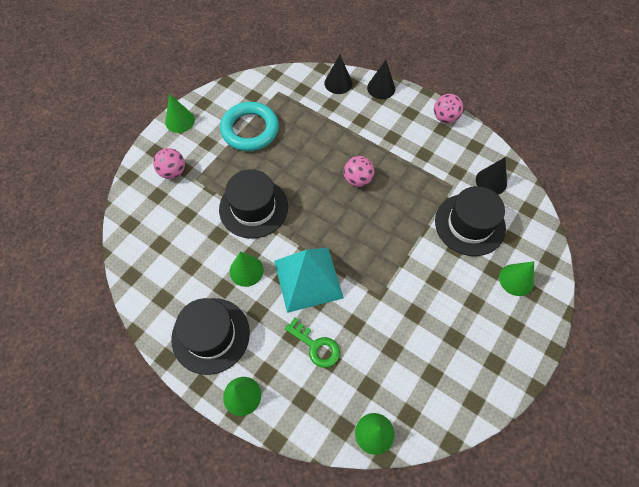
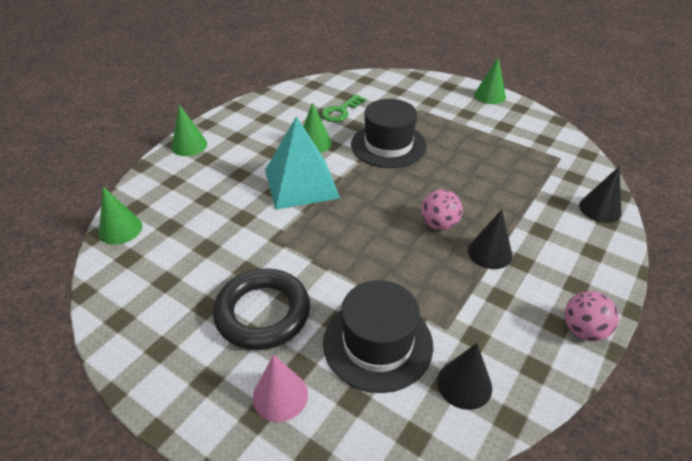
camera: 90 degrees right, 20 degrees down
(173, 172) = (425, 96): pink ball -> none
(211, 335) = (250, 126): black hat -> none
(250, 130) = (493, 139): turquoise ring -> none
(316, 346) = (224, 189): green key -> green key (340, 111)
(381, 88) = (612, 253): black cone -> black cone (490, 252)
(455, 296) = (263, 313): none -> black ring
(516, 279) = (280, 395): green cone -> pink cone

